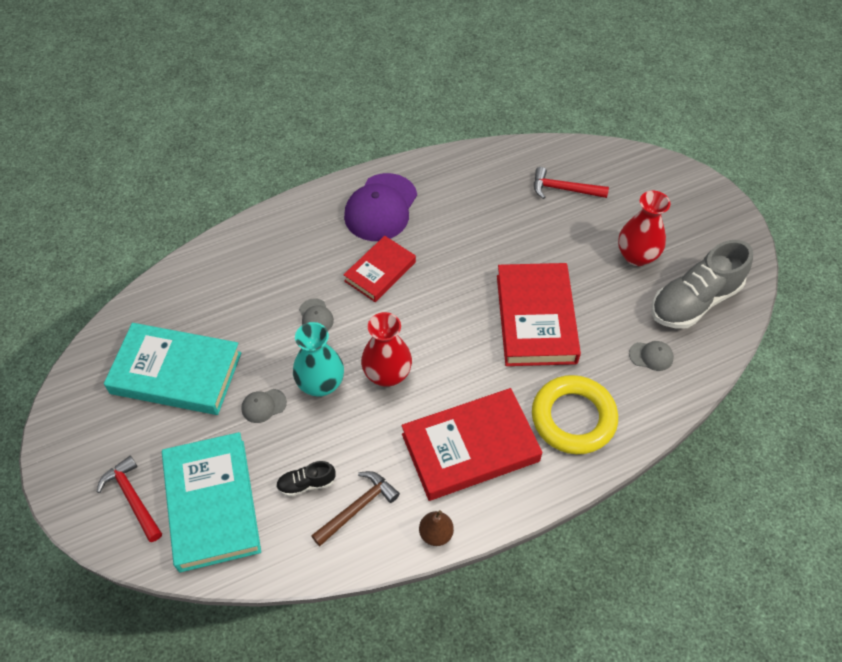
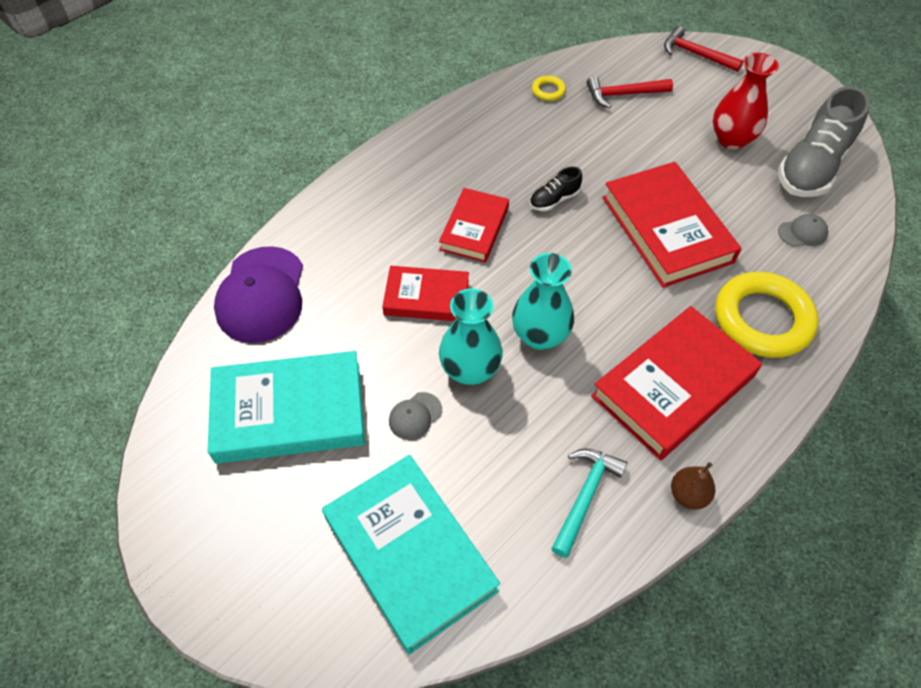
camera: 20 degrees left, 0 degrees up
(132, 498) = (305, 582): red hammer -> red hammer (696, 54)
(306, 483) = (511, 489): black shoe -> black shoe (554, 200)
(316, 316) = (426, 297): grey cap -> red book
(357, 508) = (585, 496): brown hammer -> turquoise hammer
(381, 208) = (440, 162): purple cap -> purple cap (261, 294)
(387, 374) = (540, 336): red vase -> turquoise vase
(501, 169) = (548, 91): none -> yellow ring

